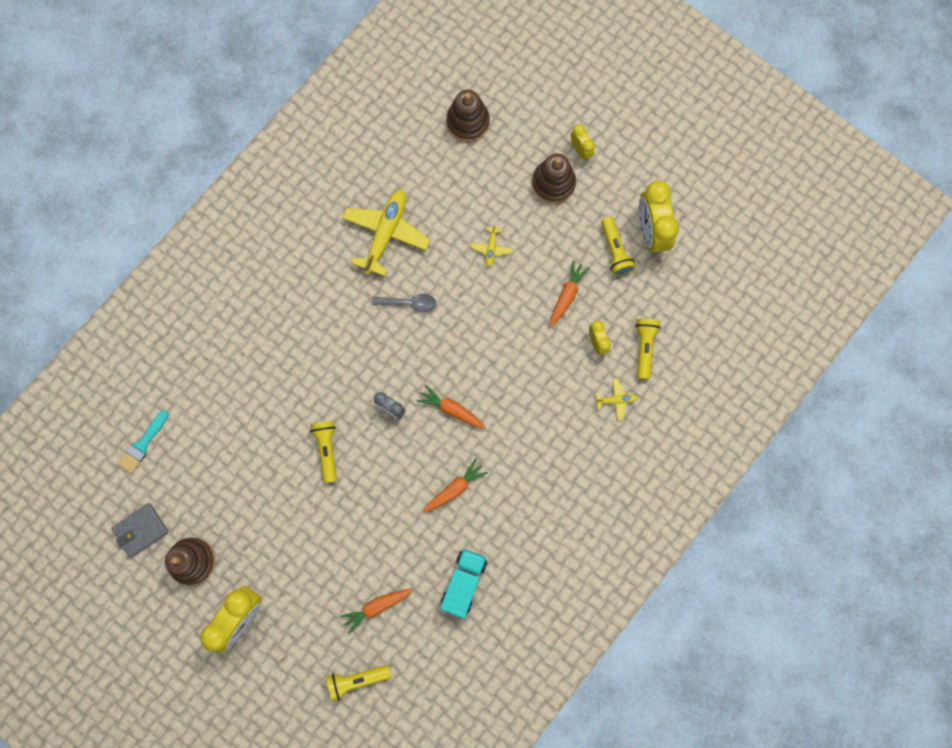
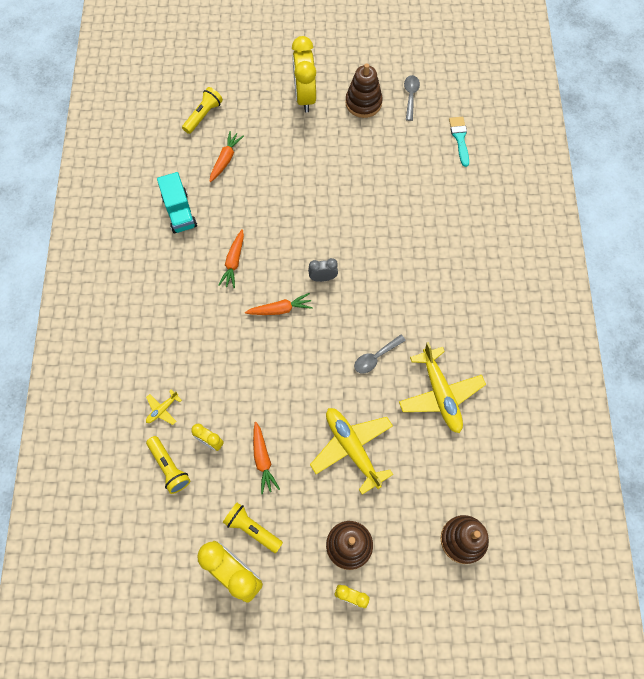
camera: 140 degrees right, 10 degrees down
(141, 530) = (410, 96): grey wallet -> grey spoon
(327, 449) = (342, 221): yellow flashlight -> none
(491, 248) = (352, 448): yellow plane -> yellow plane, size x2.20

